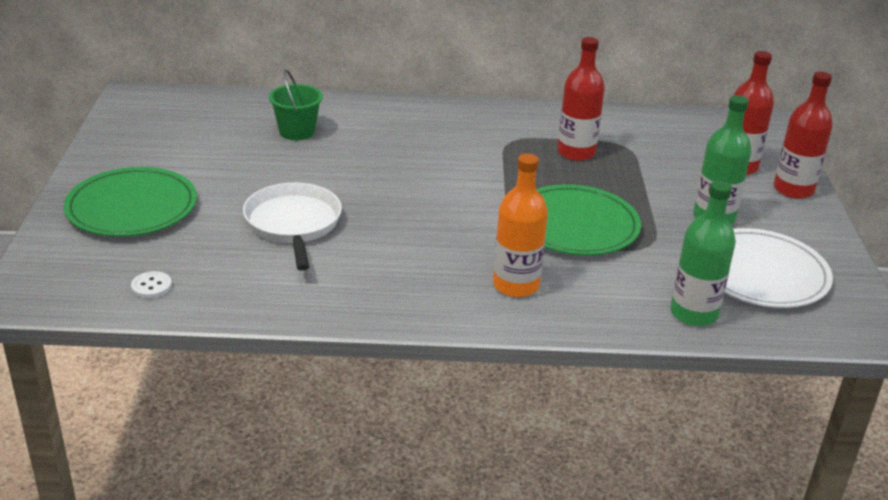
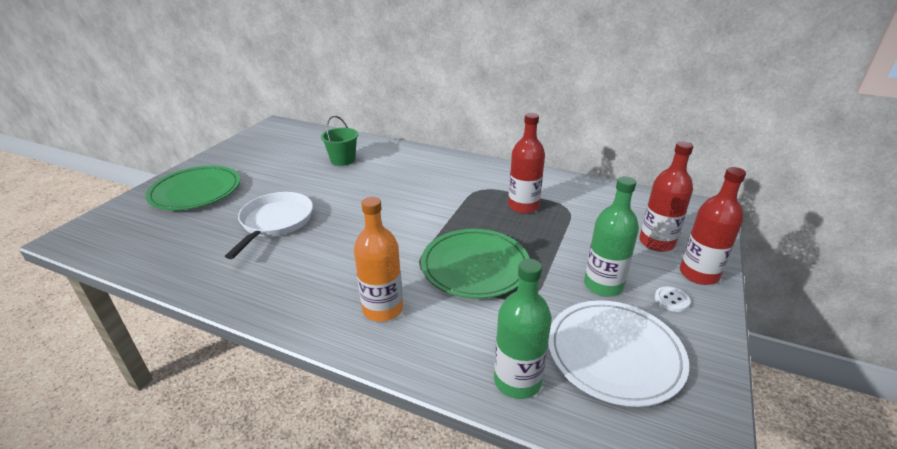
camera: 25 degrees right, 0 degrees up
(151, 286) = (144, 248): white button -> white button (671, 300)

